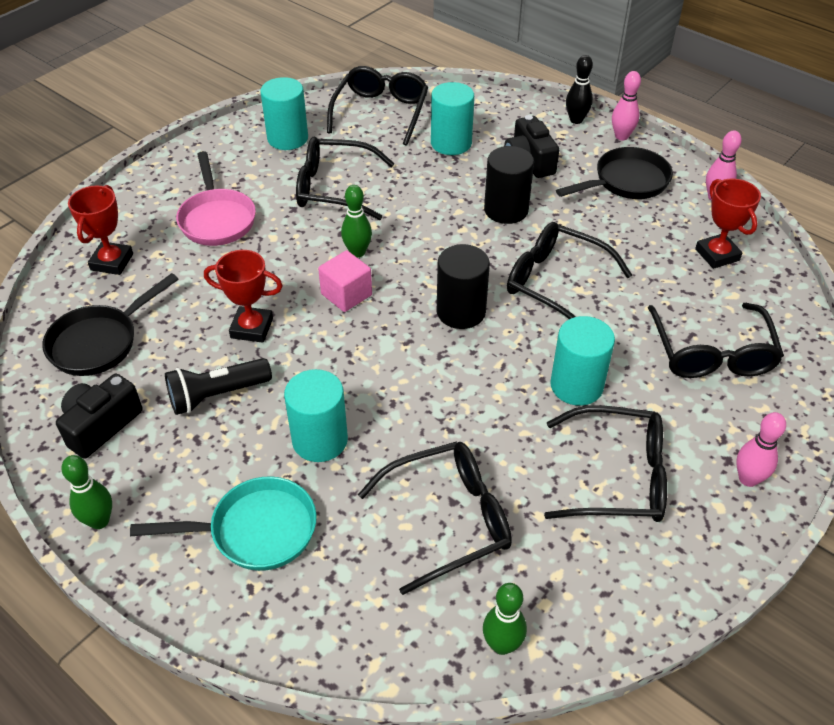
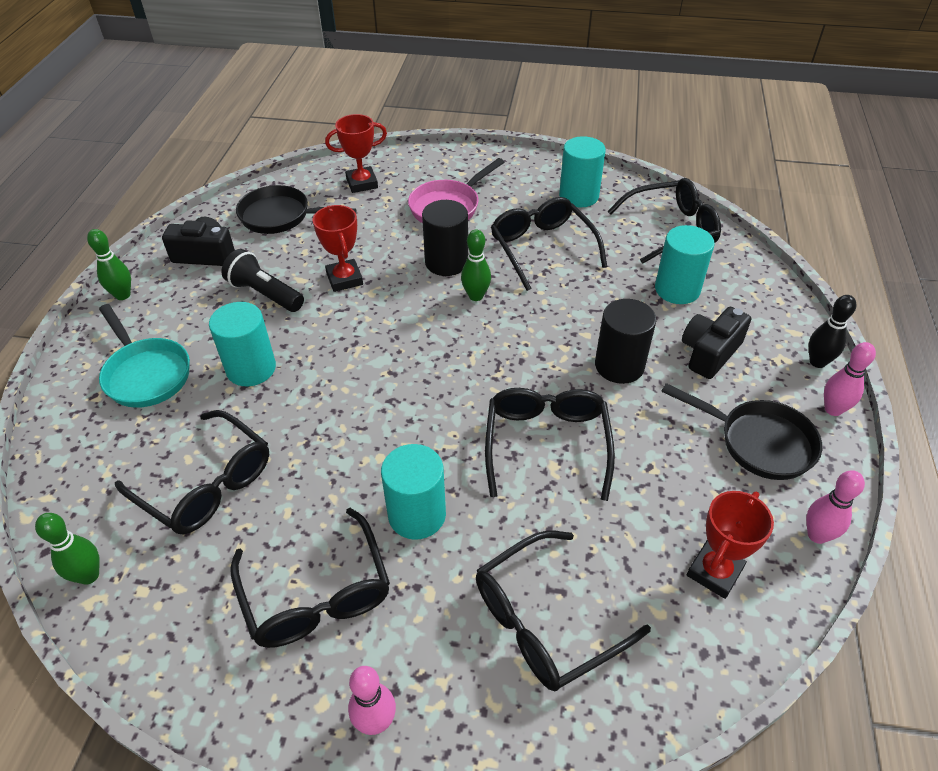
camera: 60 degrees right, 0 degrees up
(346, 294) = (420, 312): pink cube -> none
(461, 311) = (454, 391): black cylinder -> black cylinder (446, 262)

